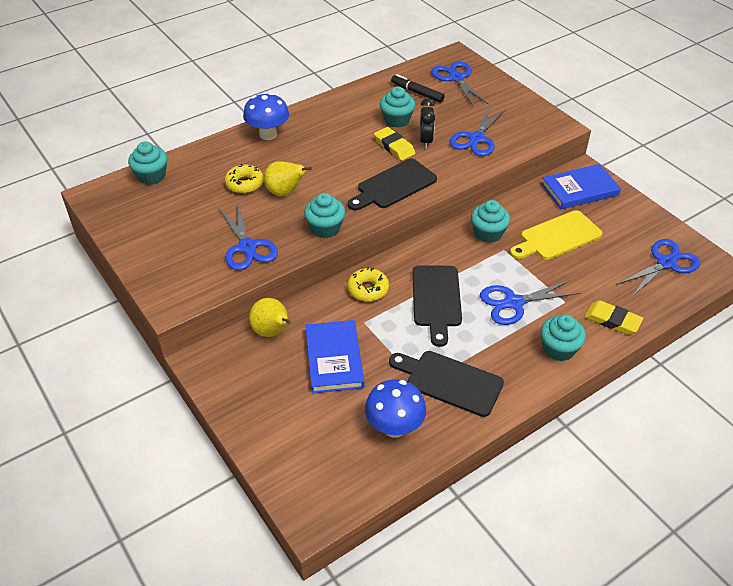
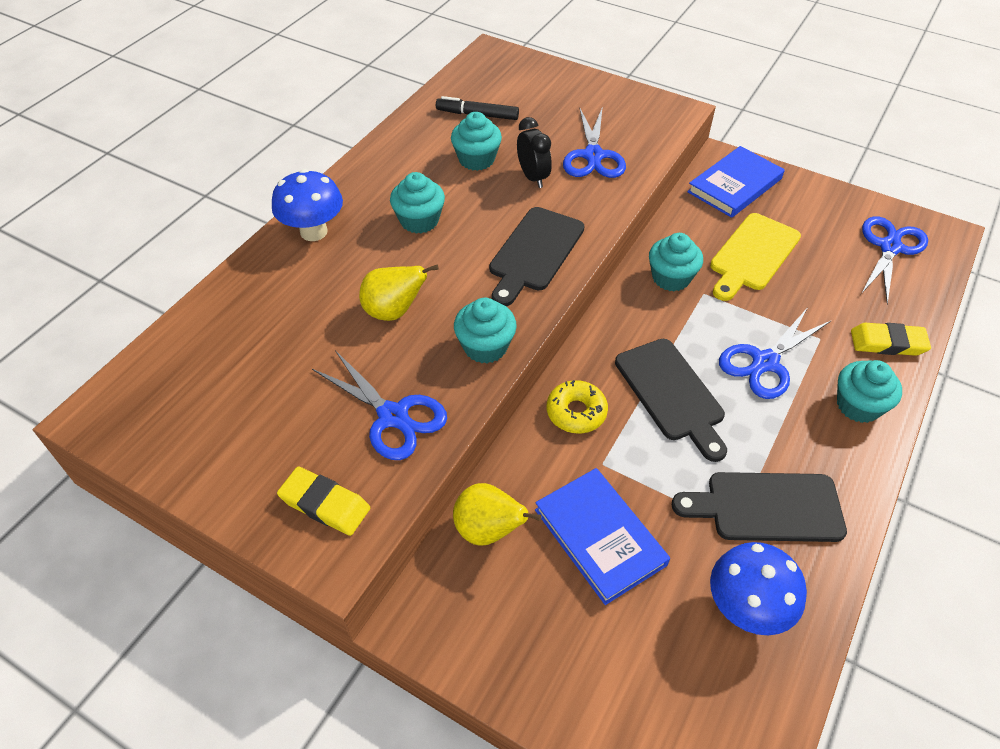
camera: 25 degrees left, 5 degrees up
(151, 176) = (174, 352): turquoise cupcake -> turquoise cupcake (419, 221)
(244, 184) = (326, 317): yellow donut -> none
(394, 146) = (498, 197): yellow eraser -> yellow eraser (325, 504)
(456, 78) = (513, 82): blue scissors -> none

